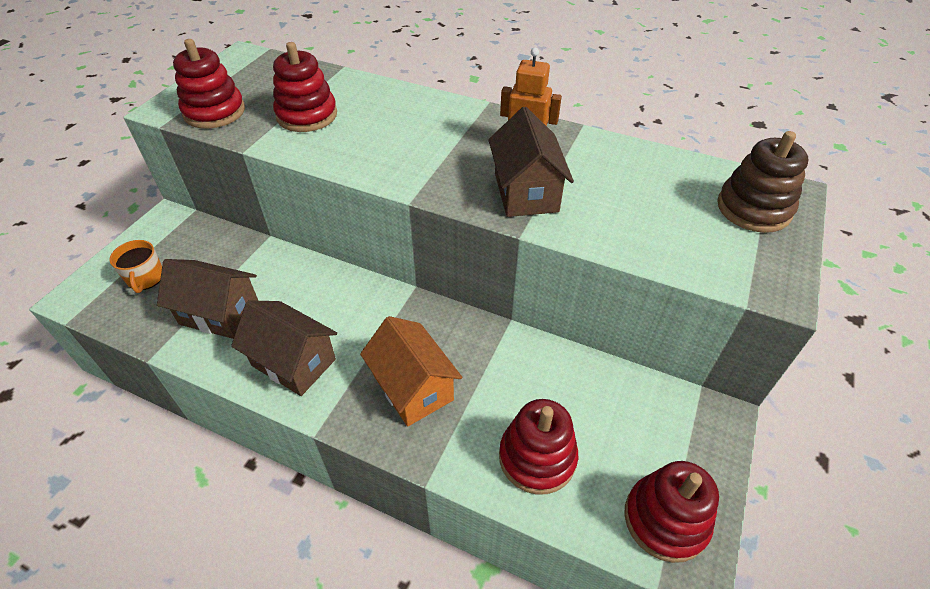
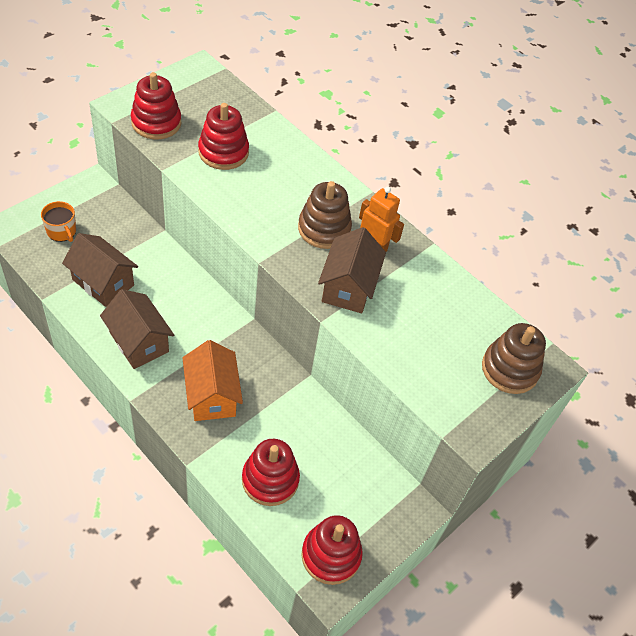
camera: 15 degrees right, 5 degrees up
(145, 278) = (62, 231): orange mug -> orange mug turned 45 degrees counterclockwise
(461, 148) = (324, 229): none -> brown stacking toy

